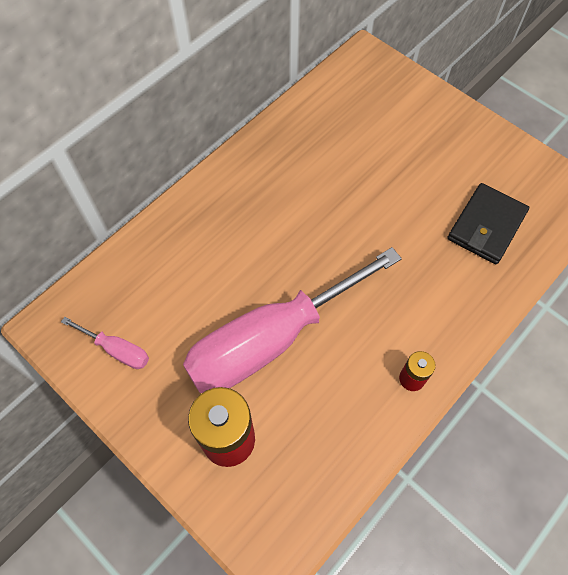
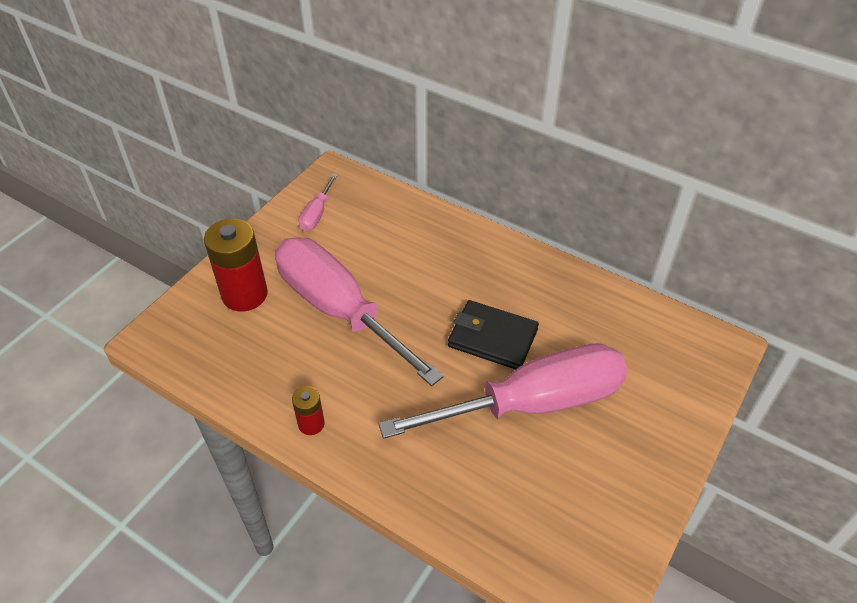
camera: 80 degrees right, 15 degrees down
(407, 194) = (533, 403): none -> pink screwdriver
(486, 226) = (511, 487): black wallet -> black wallet (492, 338)

